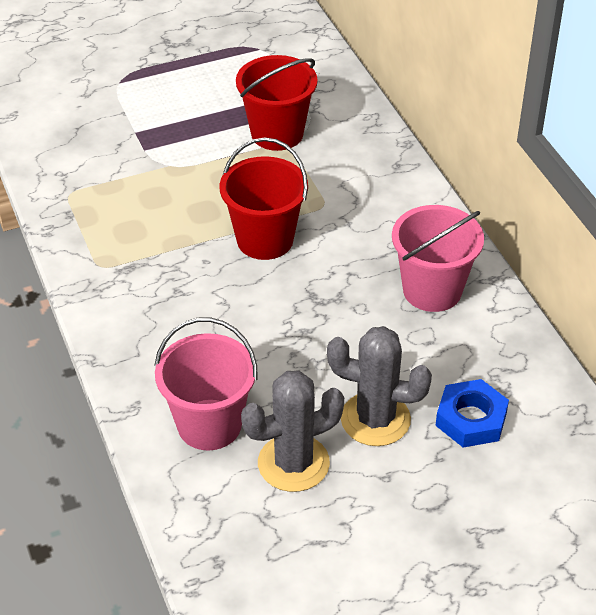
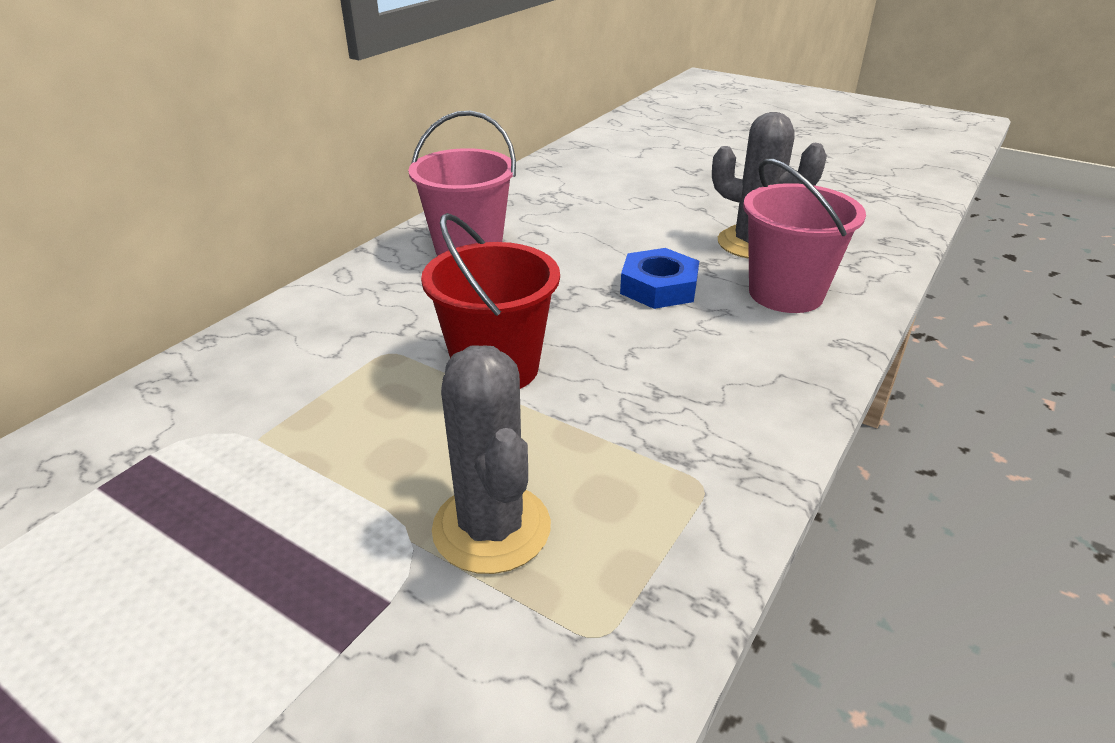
camera: 125 degrees left, 10 degrees down
(277, 133) = (242, 456): red bucket -> none
(375, 419) = (656, 227): grey cactus -> grey cactus (491, 528)
(471, 419) = (598, 196): blue nut -> blue nut (658, 287)

